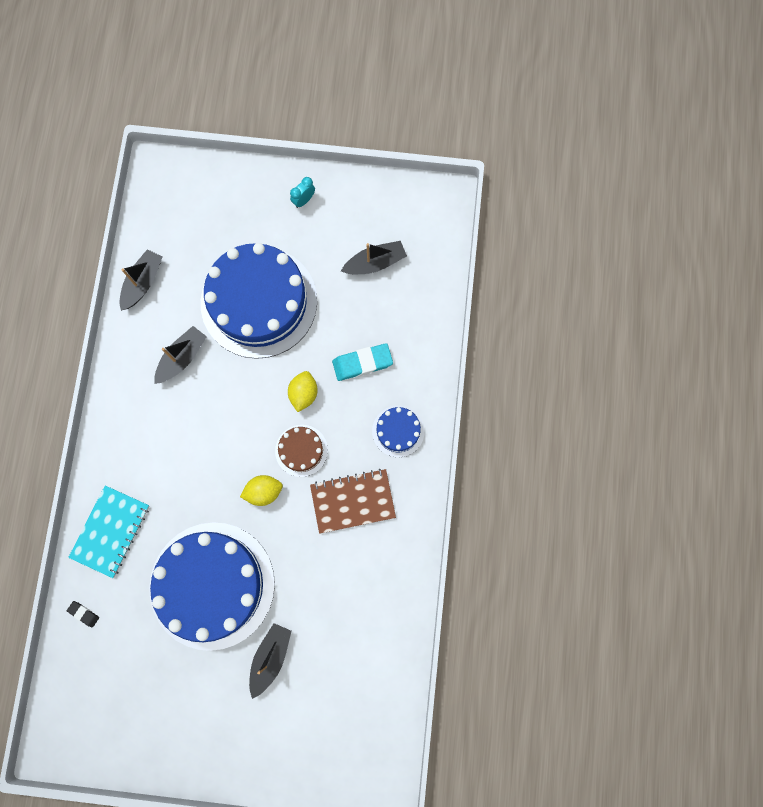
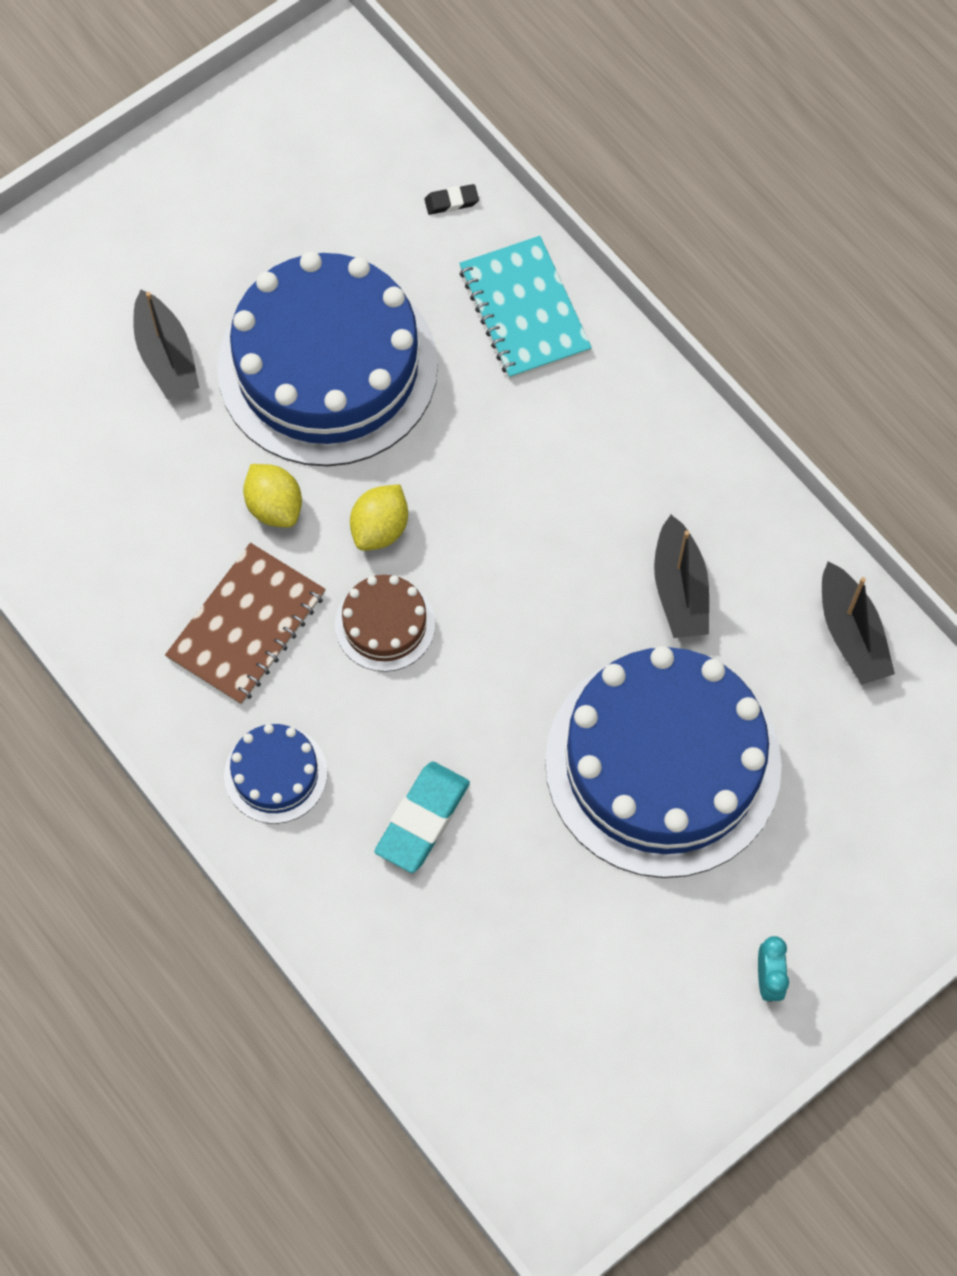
camera: 135 degrees right, 10 degrees down
(303, 394) = (461, 699): yellow lemon -> yellow lemon (274, 507)
(375, 263) = (558, 986): black boat -> none

